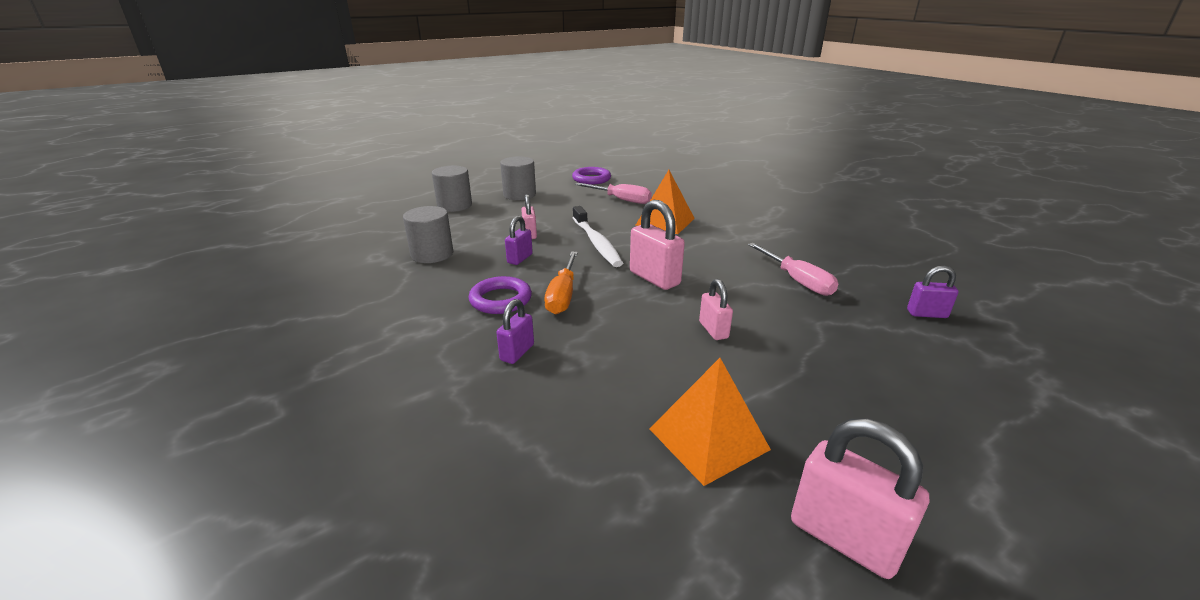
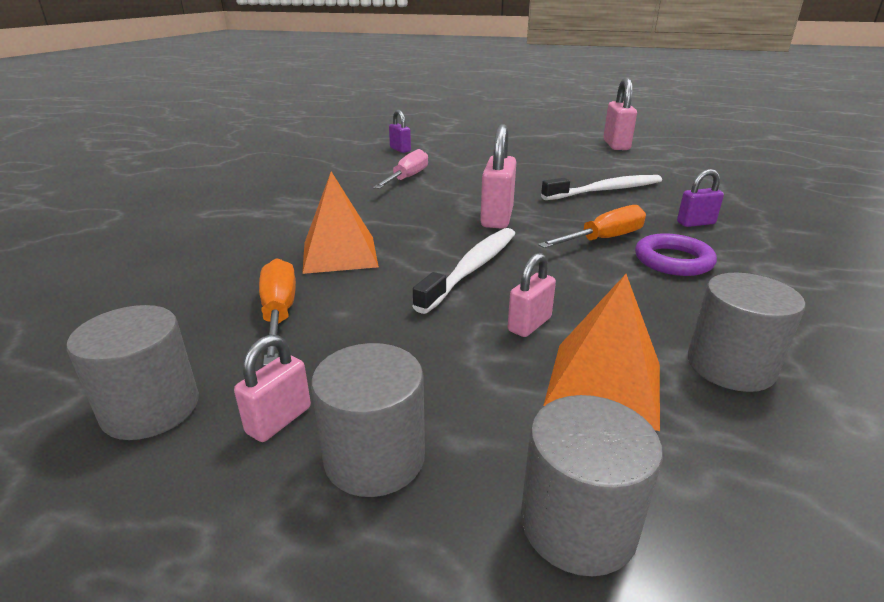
camera: 130 degrees left, 0 degrees up
(520, 259) = (597, 293): purple padlock -> none
(591, 179) = (151, 408): purple ring -> grey cylinder
(621, 200) = (279, 314): pink screwdriver -> orange screwdriver
(645, 361) = (605, 190): none -> white toothbrush
(708, 439) = (623, 167): orange pyramid -> orange pyramid (604, 383)
(713, 330) = (531, 184): pink padlock -> pink padlock (279, 420)

